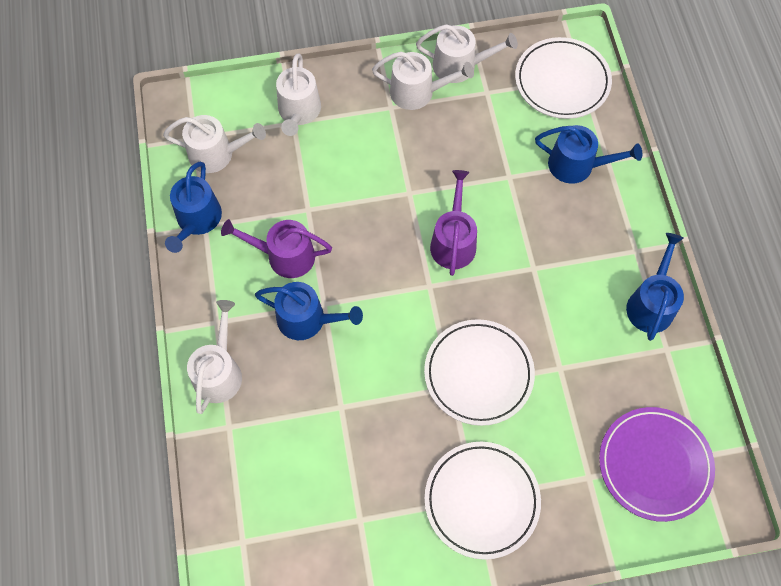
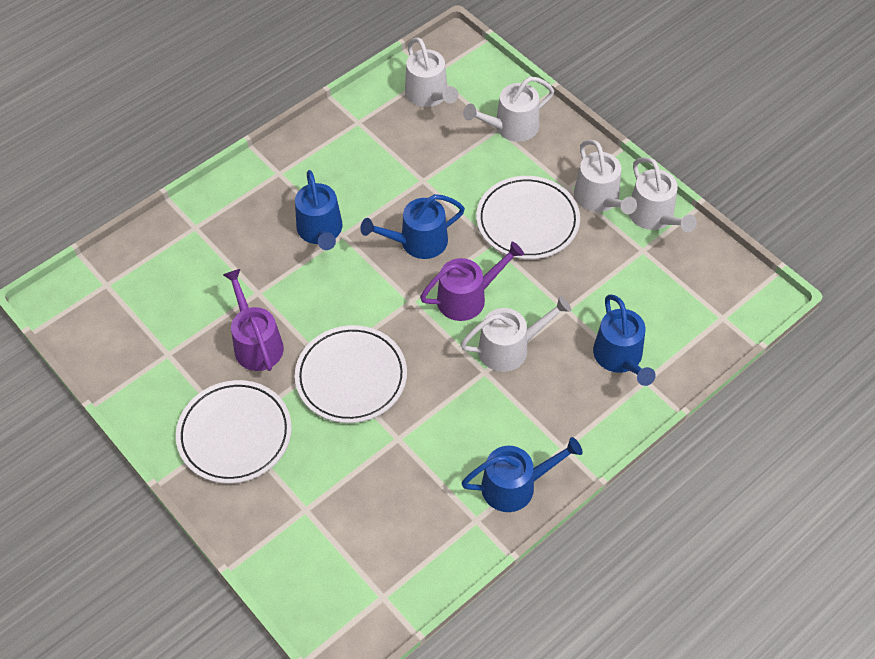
camera: 60 degrees right, 10 degrees down
(197, 220) = (360, 114): blue watering can -> blue watering can (418, 242)
(219, 372) = (237, 197): white watering can -> white watering can (509, 348)
(285, 256) = (368, 187): purple watering can -> purple watering can (256, 344)
(562, 81) = (704, 303): white plate -> white plate (527, 221)
(654, 464) = (350, 559): purple plate -> none

